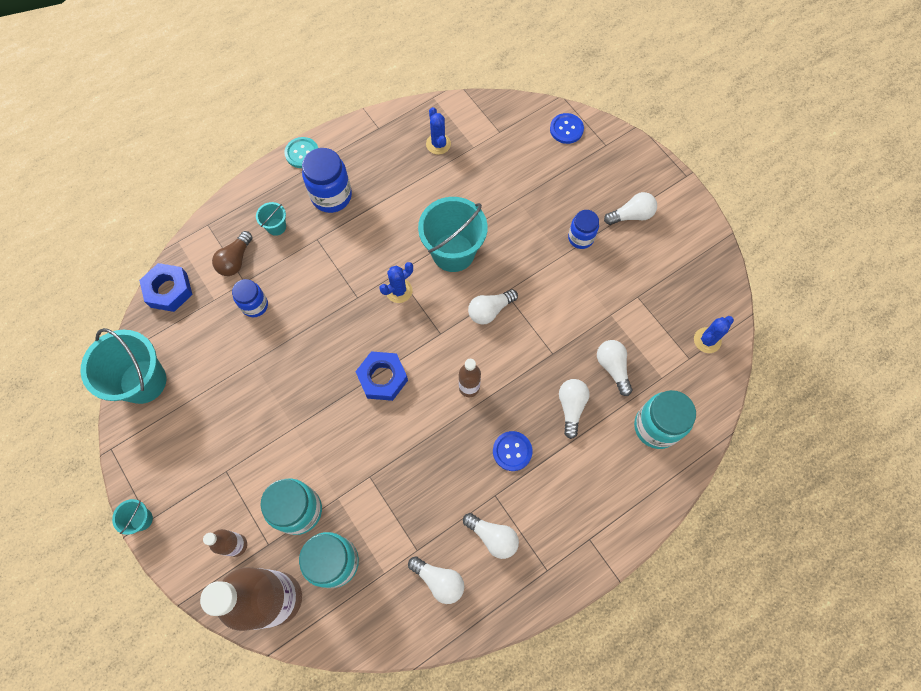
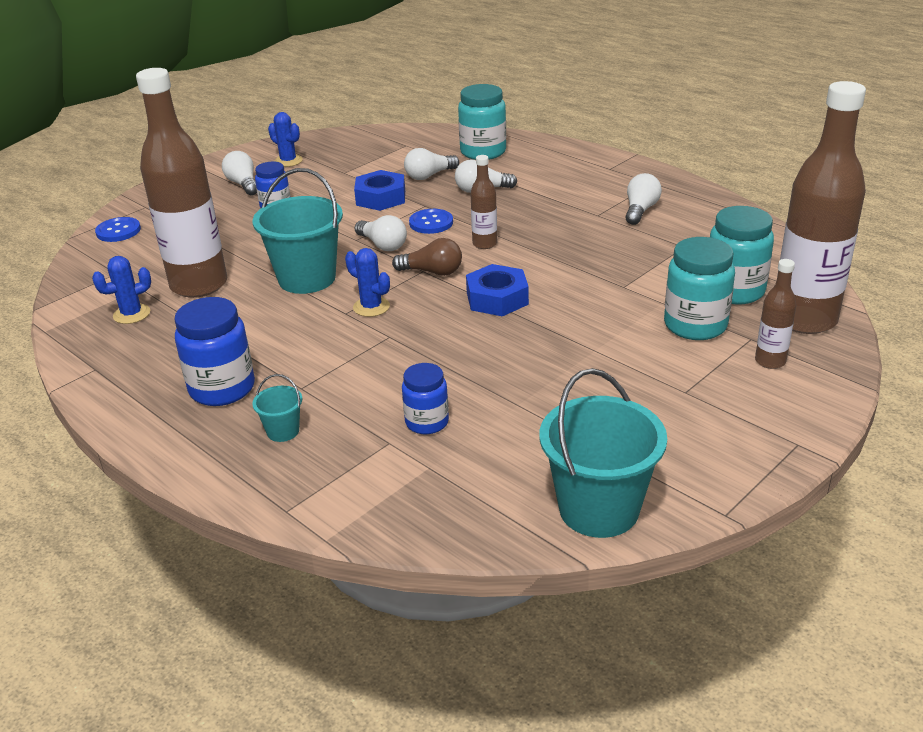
camera: 100 degrees left, 35 degrees down
(141, 519) = (801, 451): turquoise bucket -> none
(169, 290) = (425, 524): blue nut -> blue nut (380, 198)
(235, 260) = (352, 460): brown light bulb -> brown light bulb (432, 272)
(302, 153) = (137, 434): turquoise button -> none
(439, 580) = (704, 230): white light bulb -> none
(465, 183) = (199, 285): none -> brown bottle
(512, 451) = (545, 212): blue button -> blue button (431, 223)
(707, 340) = (384, 139): blue cactus -> blue cactus (288, 161)

